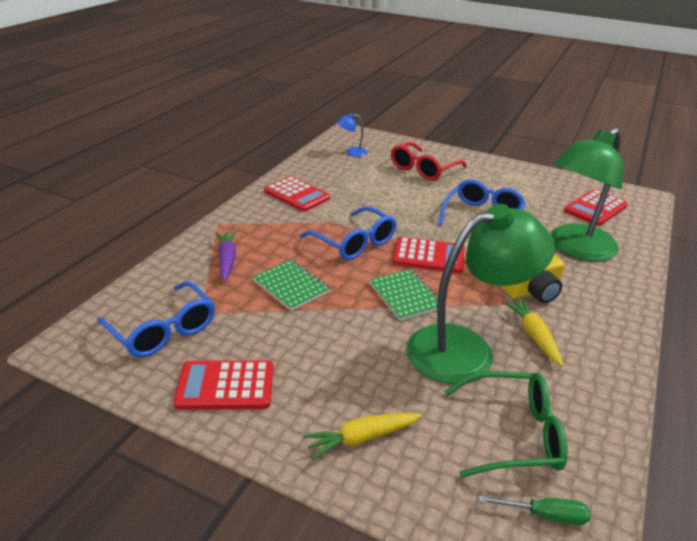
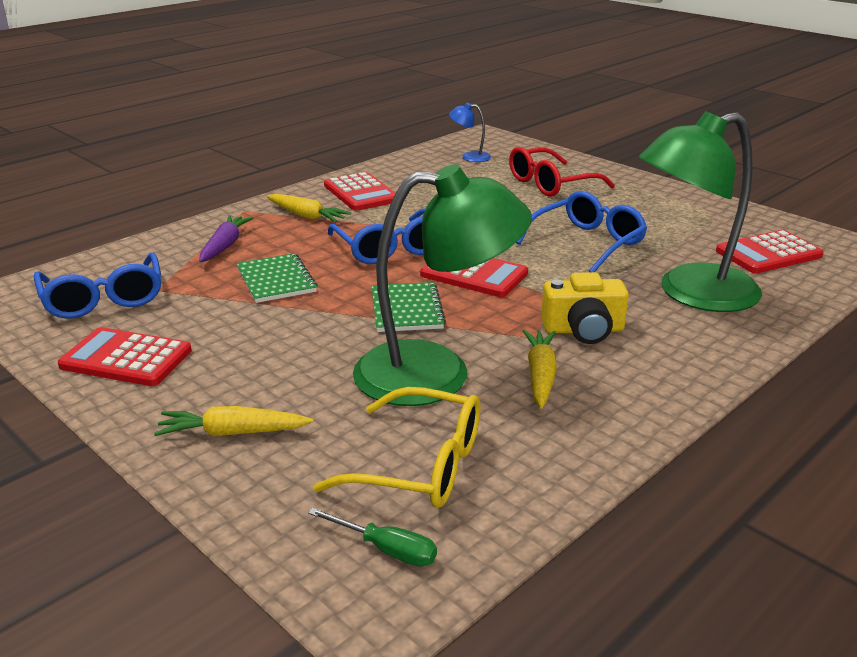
camera: 20 degrees right, 5 degrees down
(271, 222) = (306, 216): none -> yellow carrot
(513, 433) = (420, 465): green glasses -> yellow glasses

